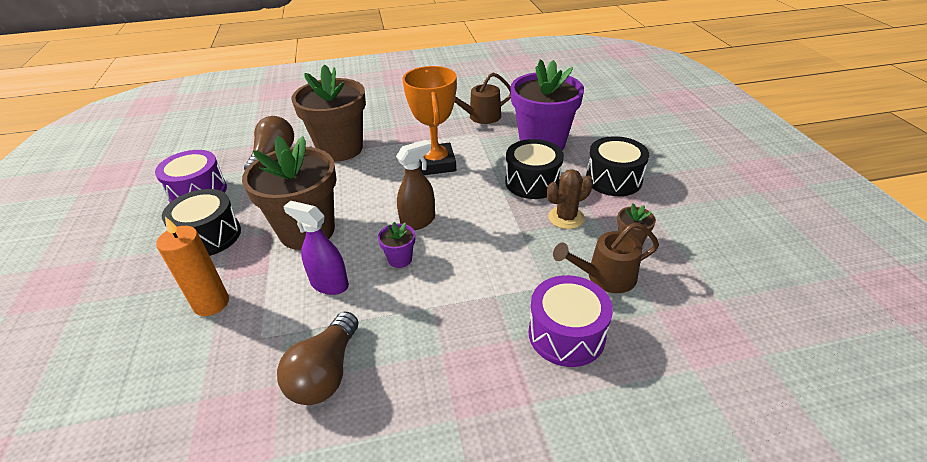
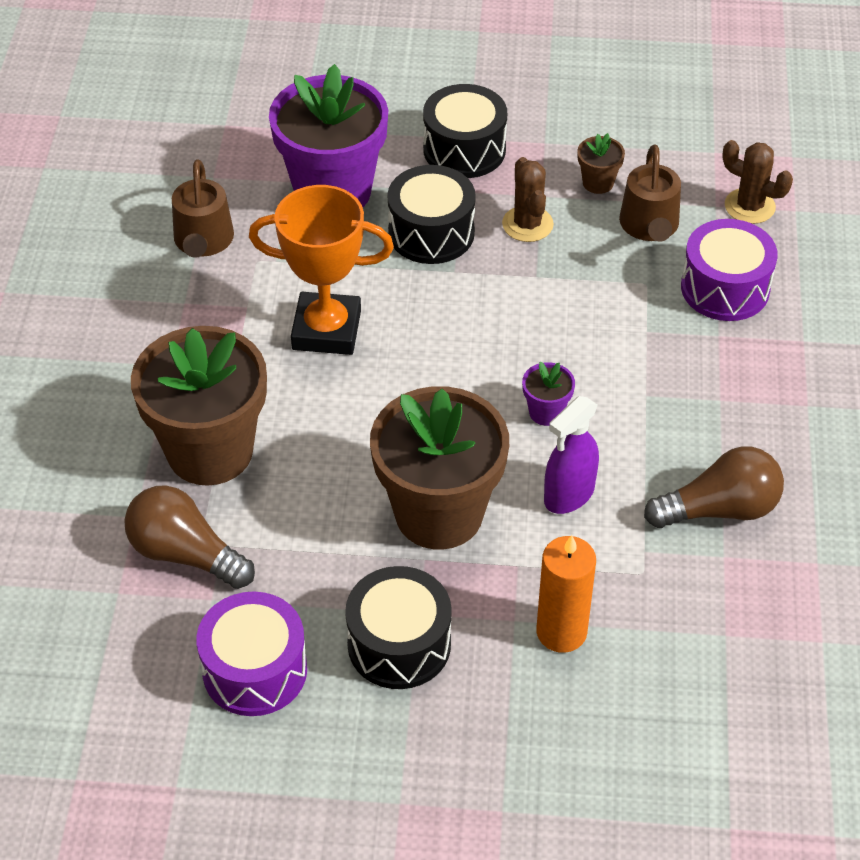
camera: 75 degrees left, 10 degrees up
(326, 373) = (719, 509): brown light bulb -> brown light bulb turned 45 degrees counterclockwise
(418, 221) = (470, 379): brown spray bottle -> none
(673, 334) = (749, 206): none -> brown cactus

